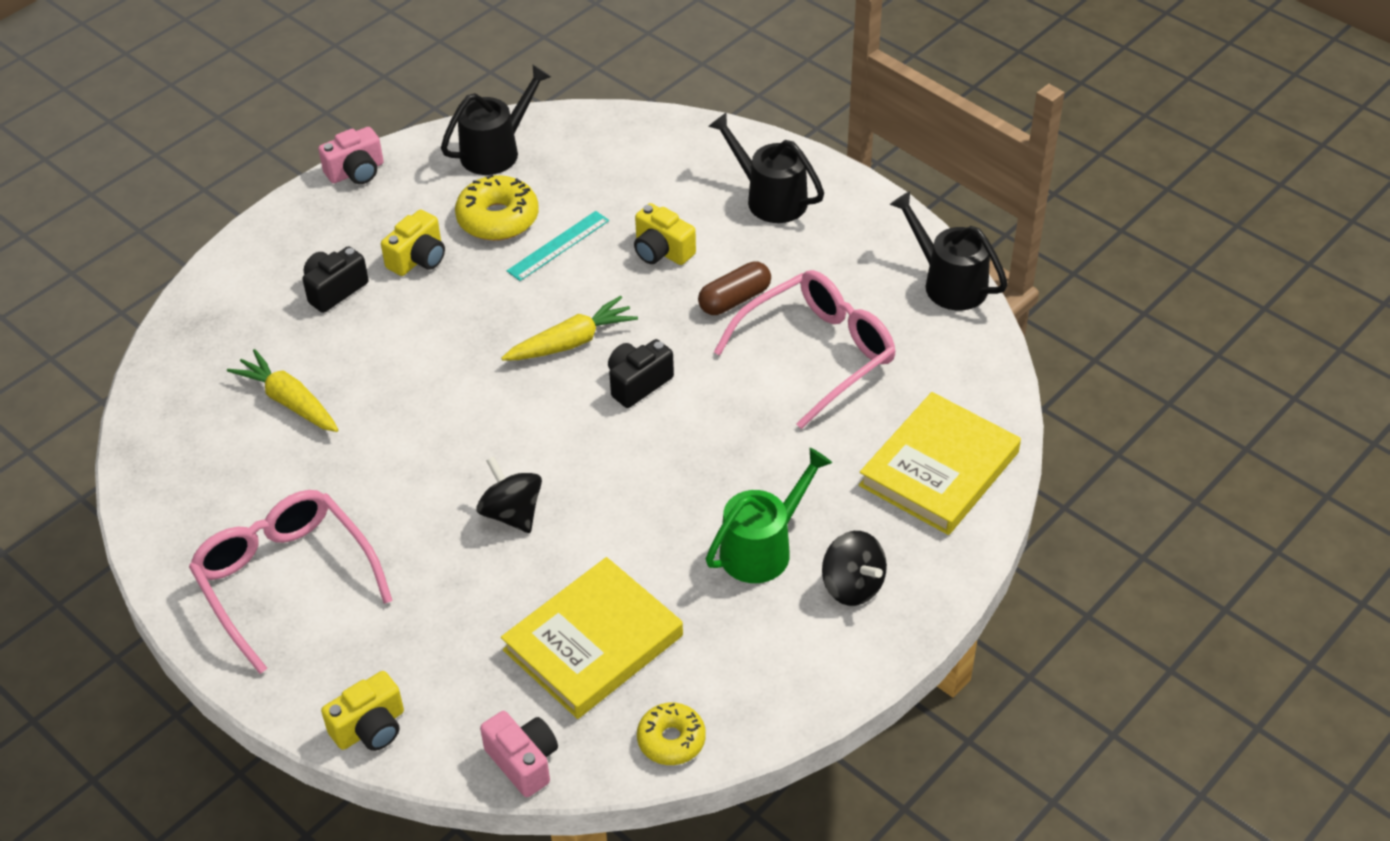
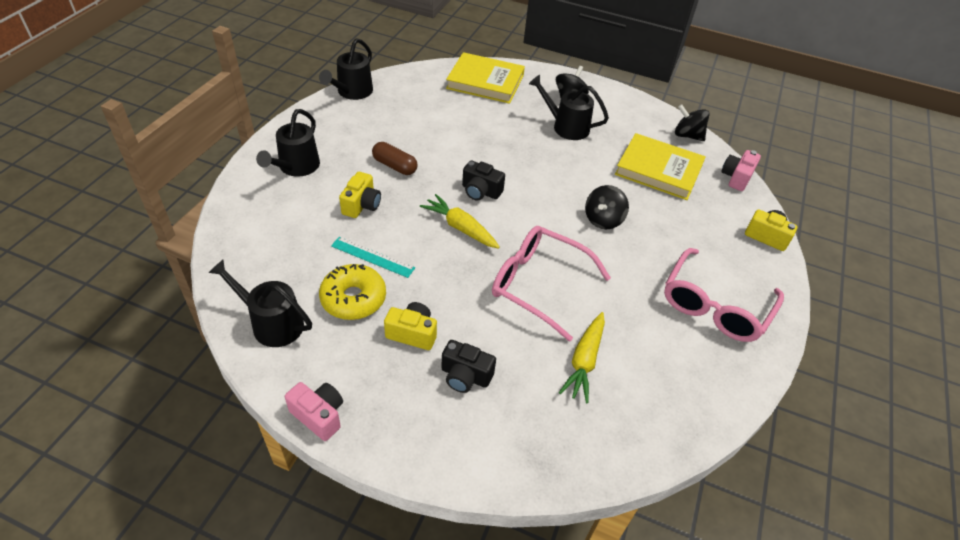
camera: 115 degrees left, 0 degrees up
(671, 740) = (687, 135): yellow donut -> black spinning top
(763, 548) = (566, 126): green watering can -> black watering can
(817, 354) = (425, 128): pink glasses -> pink glasses (538, 284)

